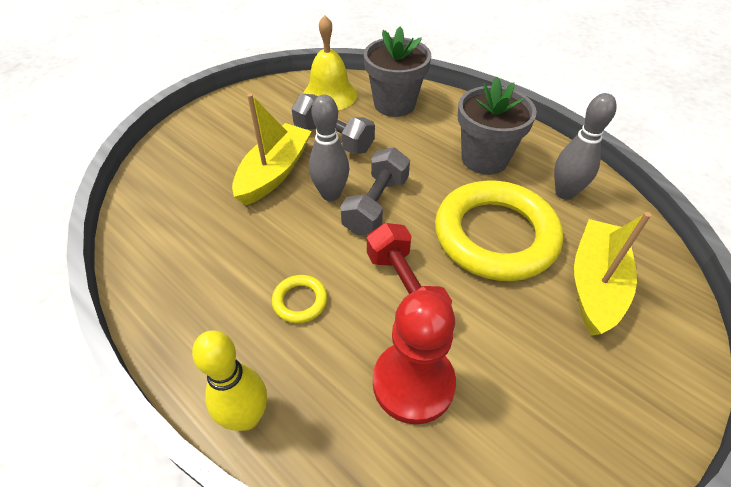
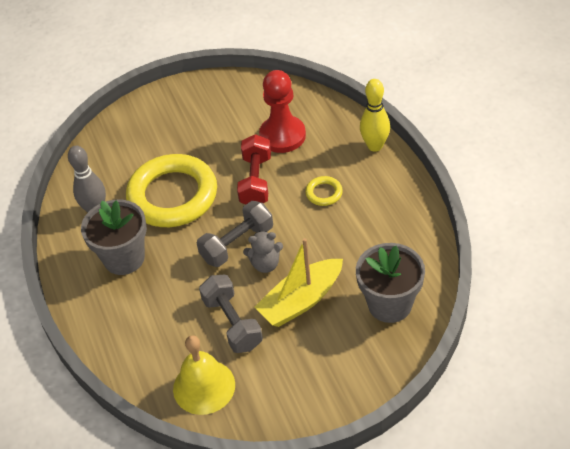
camera: 150 degrees left, 0 degrees up
(331, 194) = (265, 264): grey bowling pin -> grey teddy bear
(394, 104) = (150, 348): grey flower pot -> grey flower pot (389, 304)
(595, 284) = (142, 150): yellow boat -> none

